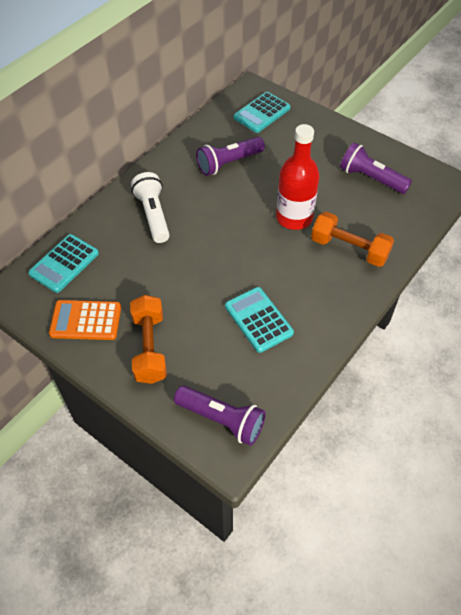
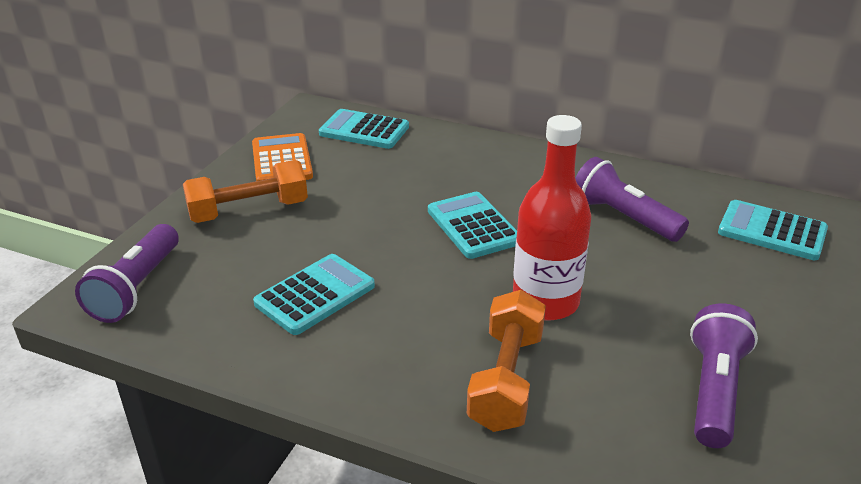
camera: 75 degrees right, 20 degrees down
(153, 215) = (476, 173): white flashlight -> none
(213, 230) = (473, 226): none -> turquoise calculator

